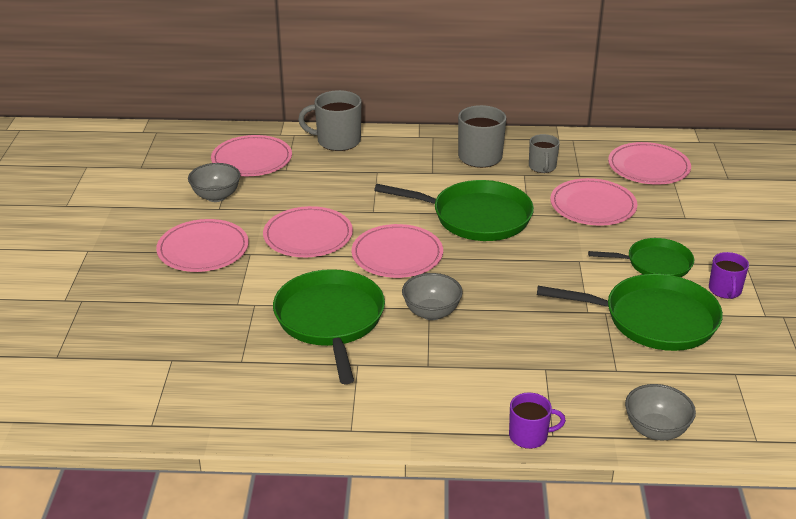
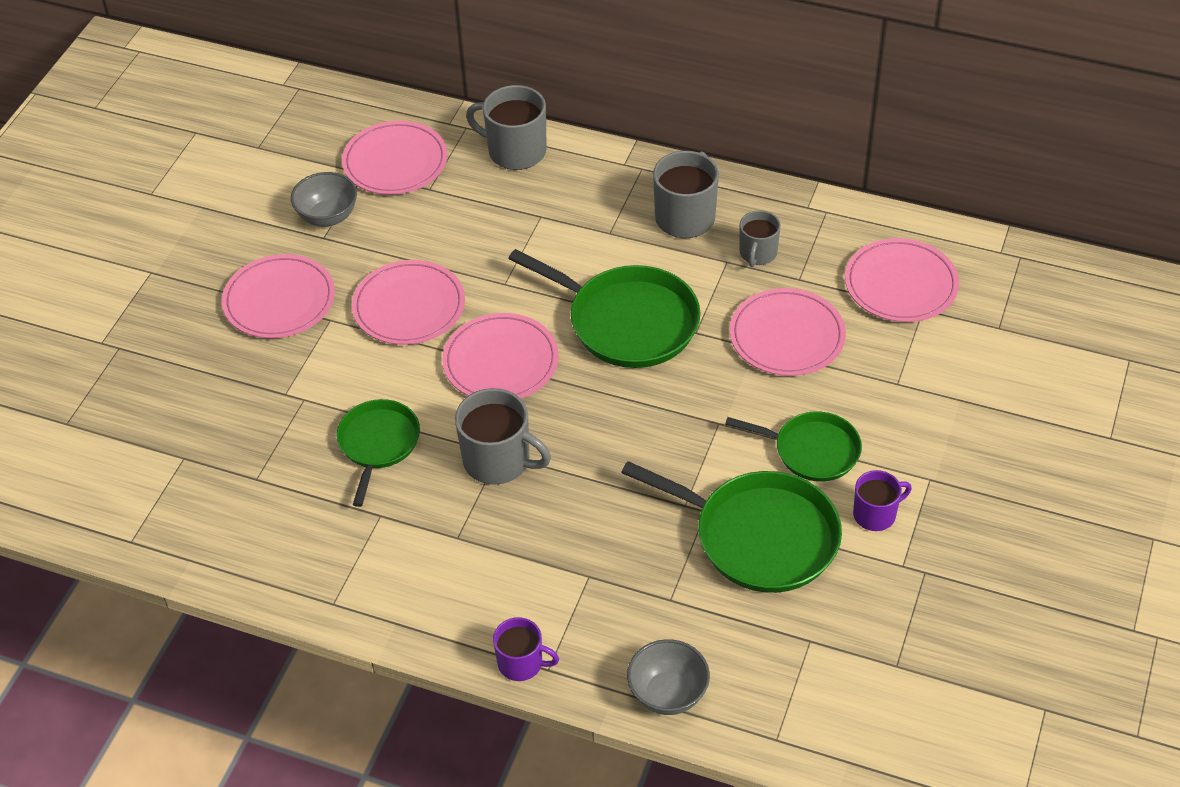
camera: 20 degrees right, 15 degrees up
(330, 320) = (378, 443): green pan -> green pan, size x0.62
(431, 312) = (498, 461): grey bowl -> grey mug
(725, 290) = (876, 514): purple mug -> purple mug turned 135 degrees counterclockwise

